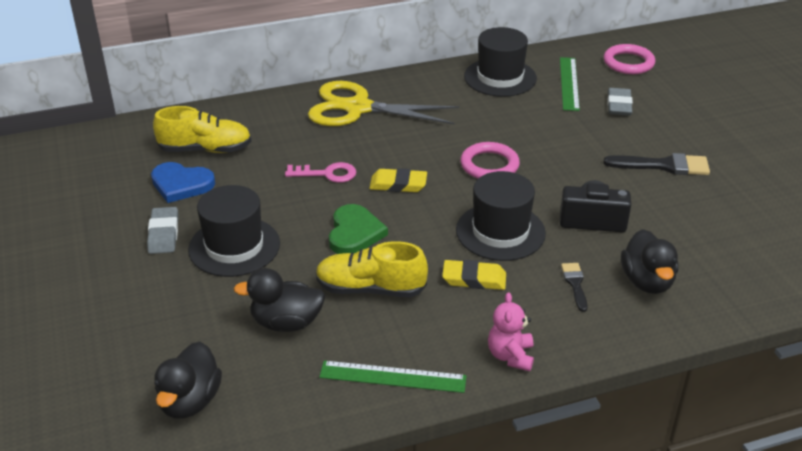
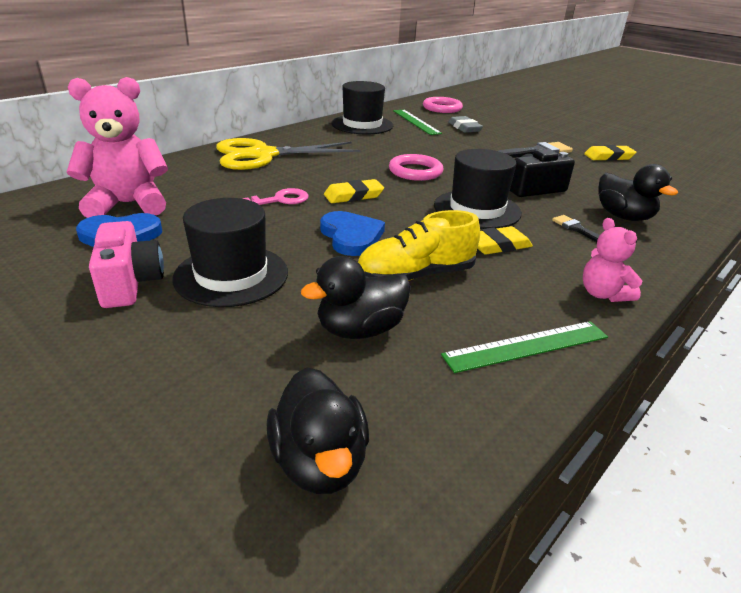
camera: 30 degrees left, 5 degrees down
(163, 234) = (130, 283): grey eraser -> pink camera
(205, 149) = (128, 204): yellow shoe -> pink teddy bear
(354, 233) = (351, 236): green heart -> blue heart
(750, 193) = (608, 157): none -> yellow eraser

